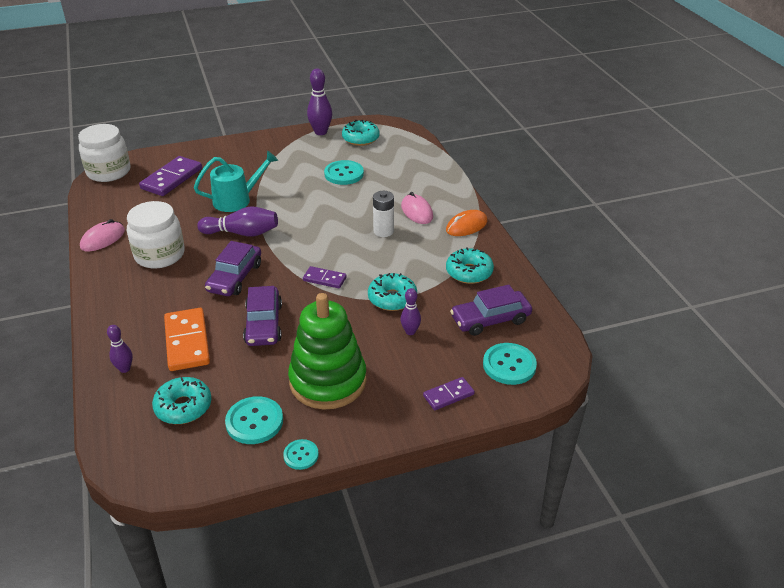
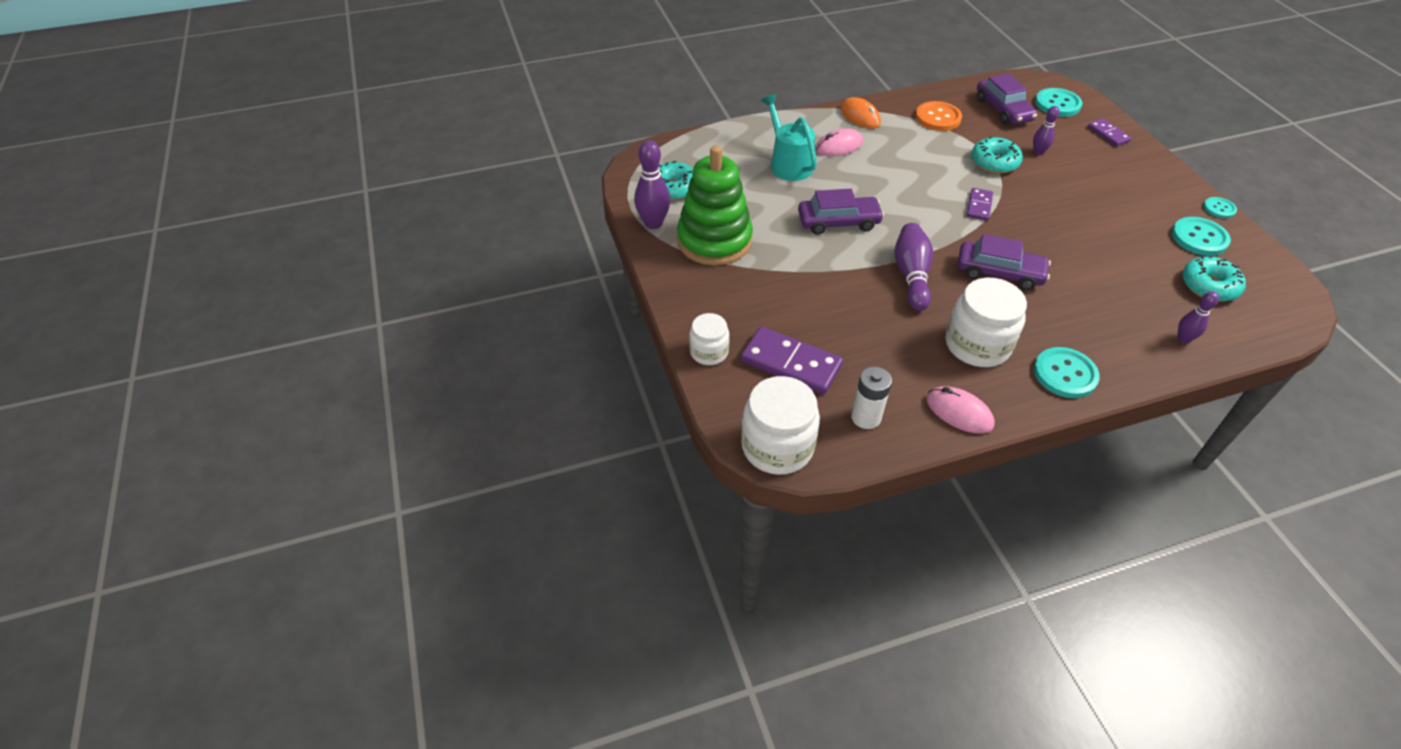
camera: 90 degrees left, 10 degrees up
(187, 342) = (1120, 296): orange domino -> none
(192, 151) = (709, 352): none -> white jar
(237, 200) = (837, 287): turquoise watering can -> turquoise watering can (788, 163)
(263, 324) = (1068, 243): purple car -> purple car (838, 222)
(328, 381) = (1126, 198): green stacking toy -> green stacking toy (714, 241)
(344, 174) = (764, 199): turquoise button -> turquoise button (1065, 374)
(383, 231) = (881, 168): white battery -> white battery (866, 417)
(469, 272) = (938, 118): turquoise donut -> orange button

